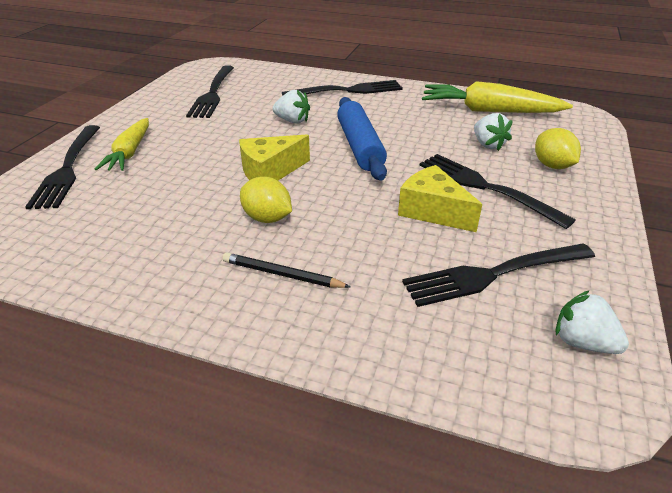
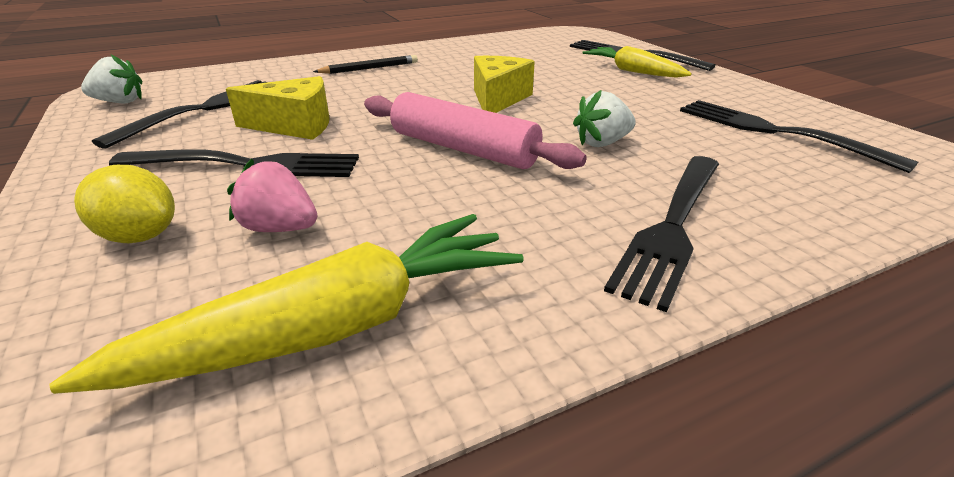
camera: 135 degrees right, 5 degrees down
(267, 218) = (432, 80): yellow lemon -> none
(359, 146) = (463, 149): blue rolling pin -> pink rolling pin
(488, 145) = (280, 228): white strawberry -> pink strawberry

